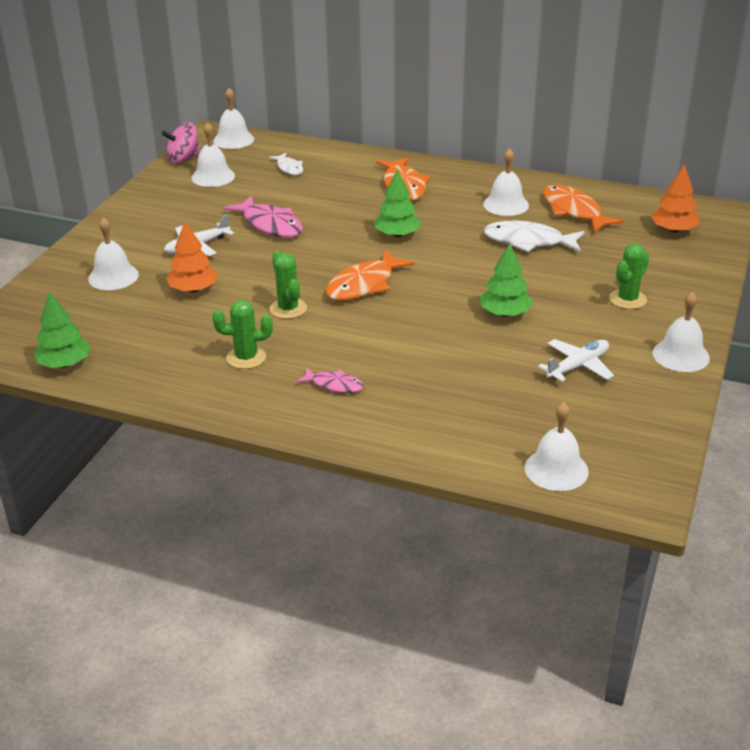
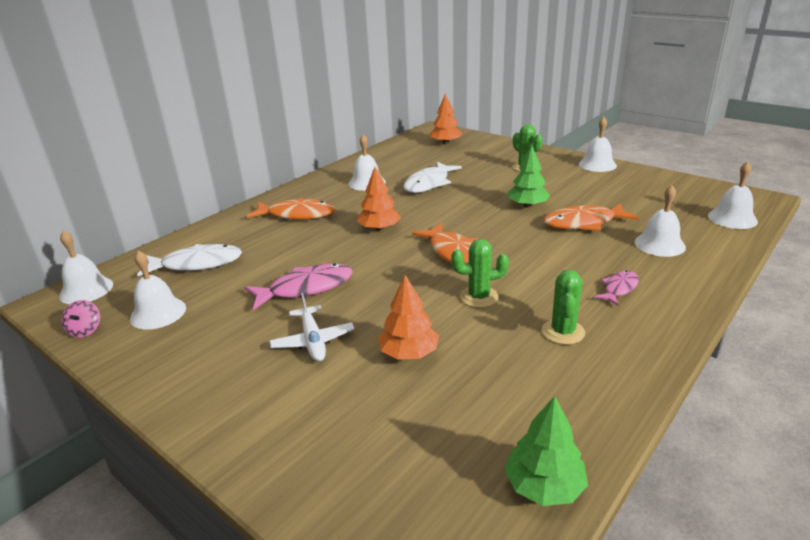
camera: 70 degrees left, 5 degrees down
(113, 276) = (338, 418): white bell -> white bell (659, 244)
(183, 159) = (85, 330): pink spinning top -> pink spinning top, size x0.63
(289, 168) = (197, 264): white fish -> white fish, size x1.76
(397, 235) = (379, 228): green tree -> orange tree
(574, 211) = (397, 164): orange fish -> orange fish (583, 223)
(578, 366) = (605, 193): white plane -> none

